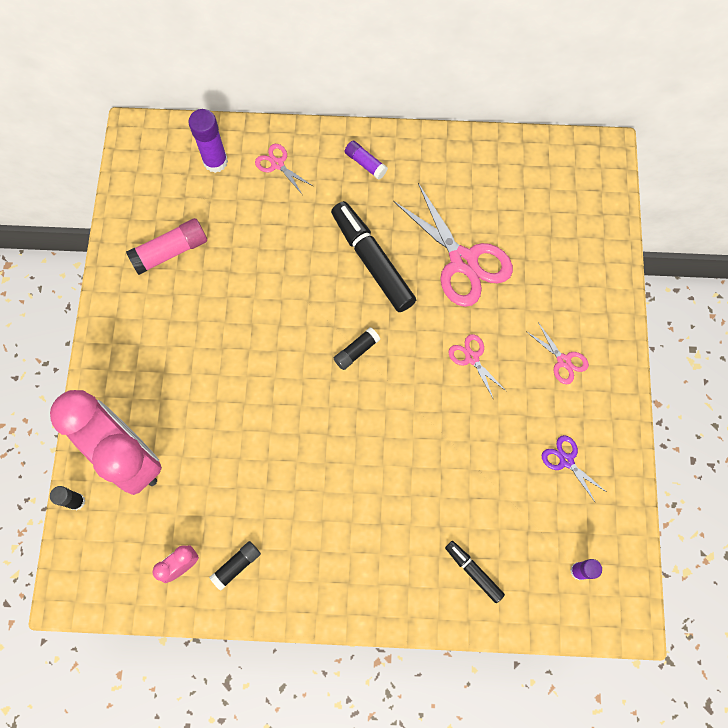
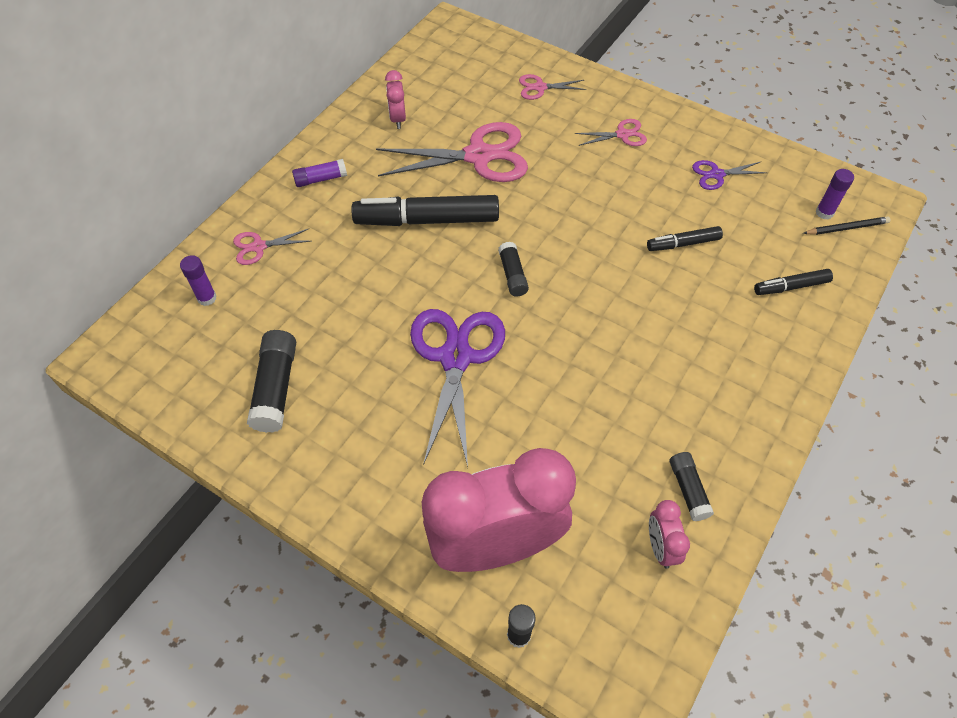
camera: 60 degrees left, 15 degrees down
(170, 251) = (276, 388): pink glue stick -> black glue stick
(215, 161) = (207, 298): purple glue stick -> purple glue stick, size x0.61
(258, 351) = (455, 358): none -> purple scissors
(464, 178) = (397, 119): none -> pink clock
(467, 465) = (683, 244): none -> black marker
(472, 358) = (578, 193): pink scissors -> pink scissors (540, 87)
(572, 597) = (846, 228): none -> black pencil

